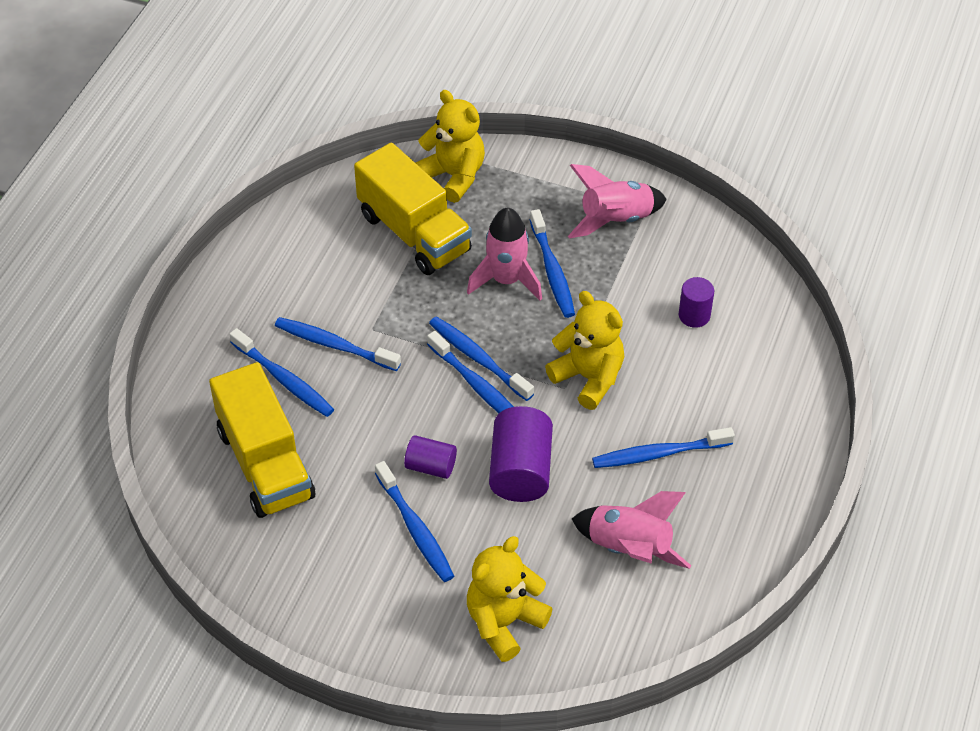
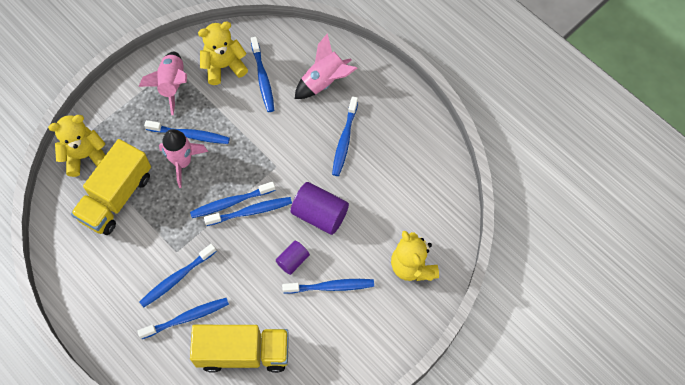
camera: 65 degrees left, 15 degrees up
(414, 233) = (116, 197): yellow truck -> yellow truck turned 135 degrees clockwise
(588, 378) = (276, 151): yellow teddy bear -> yellow teddy bear (224, 66)
(629, 548) = (396, 183): pink rocket -> pink rocket (324, 81)
(694, 315) = (263, 78): purple cylinder -> blue toothbrush

